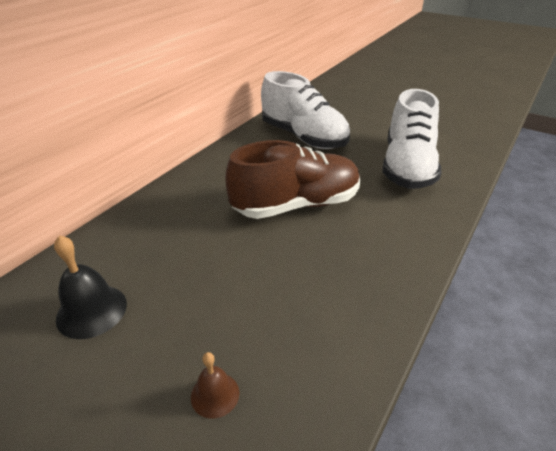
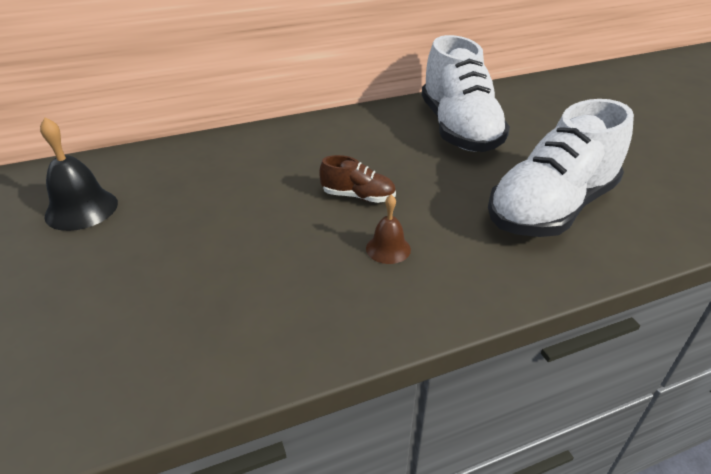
camera: 35 degrees right, 0 degrees up
(215, 394) = (78, 325): brown bell -> brown bell (388, 248)
(296, 205) = (358, 196): brown shoe -> brown shoe, size x0.44

